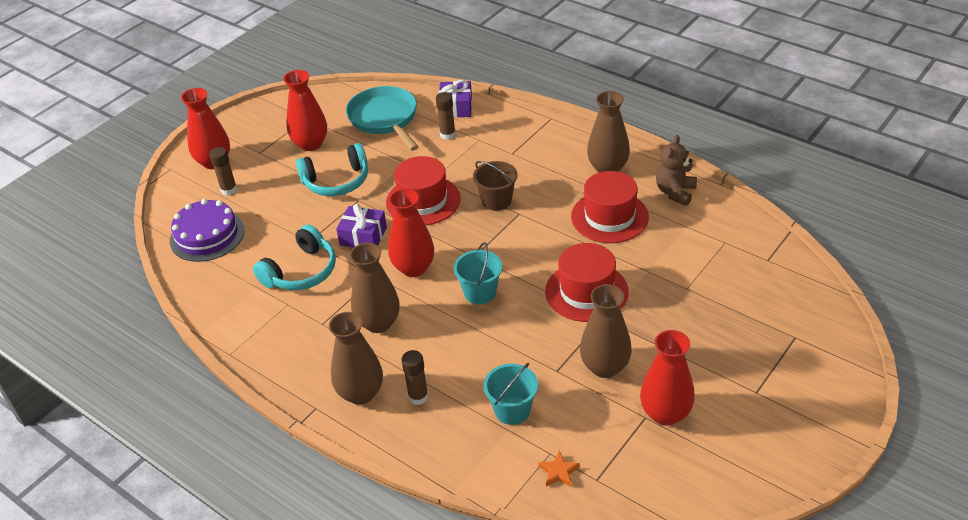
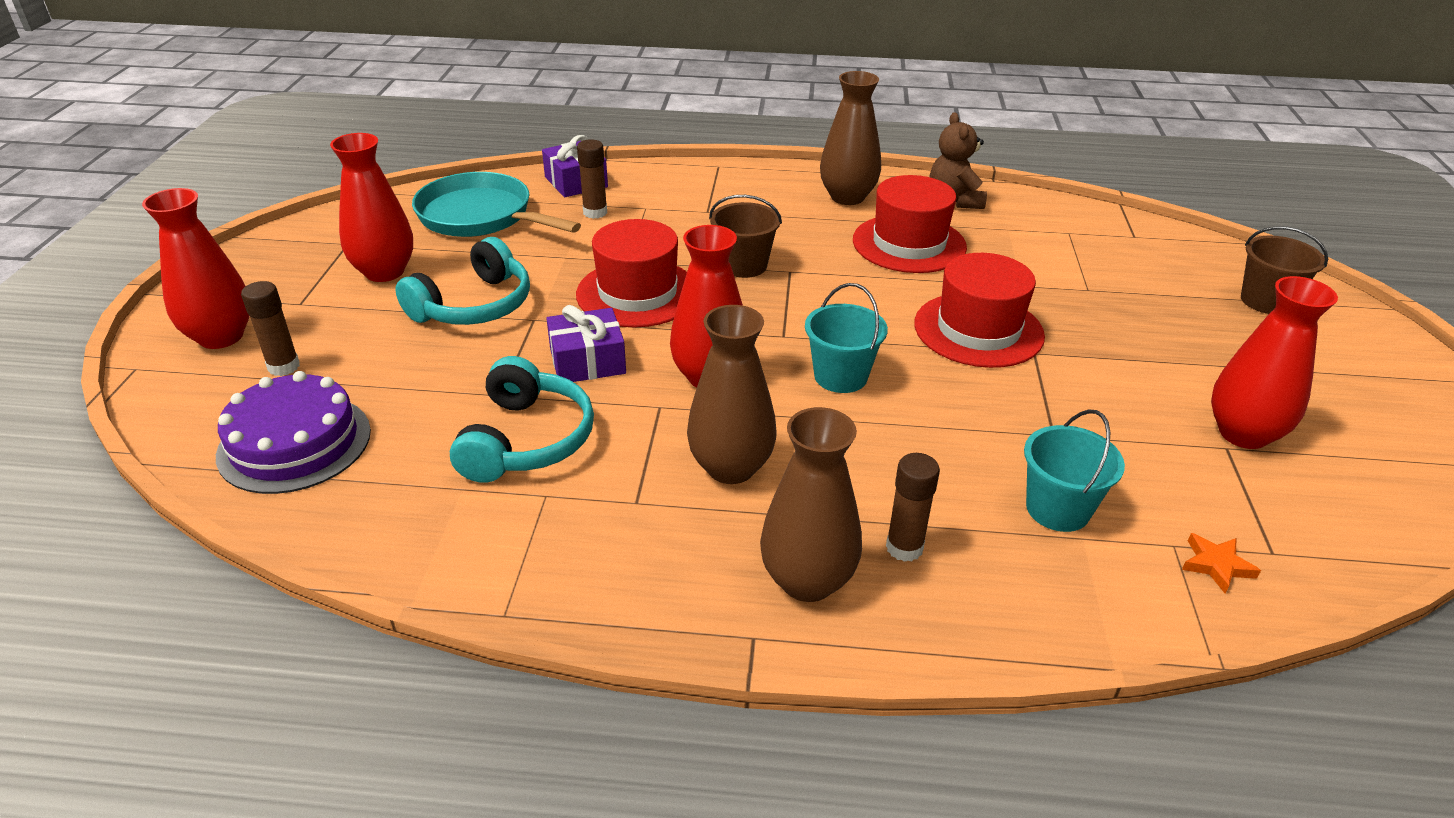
camera: 35 degrees left, 5 degrees down
(605, 367) = (1106, 407): brown vase -> none
(797, 338) = (1266, 301): none -> brown bucket

